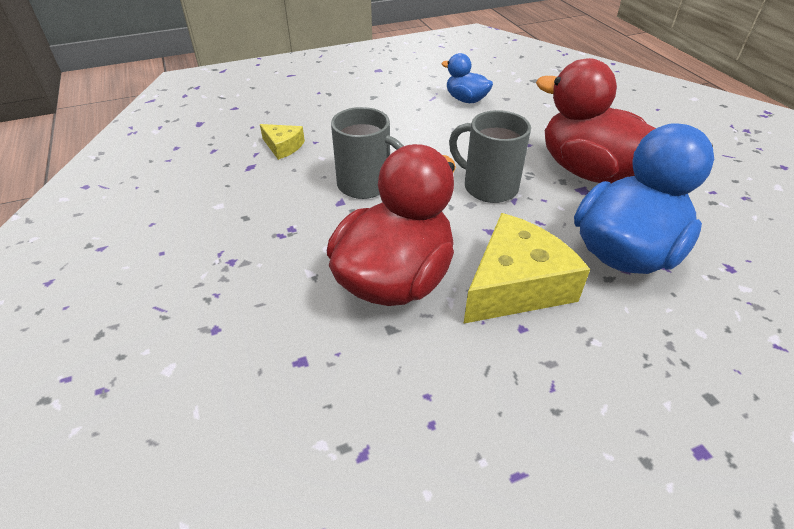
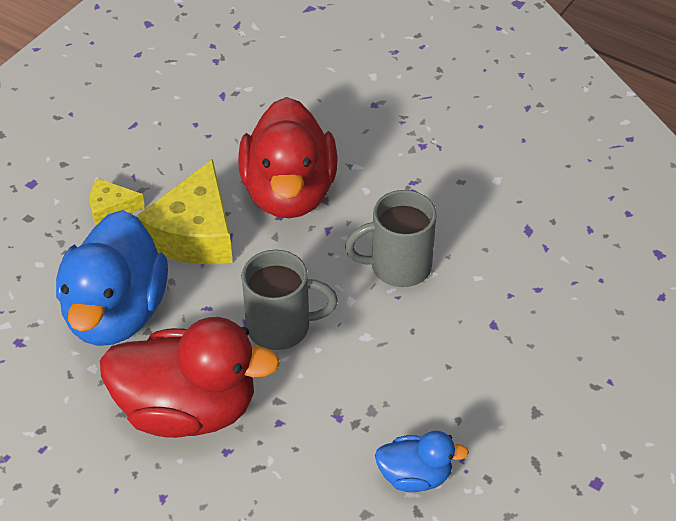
camera: 145 degrees right, 5 degrees up
(283, 146) = (531, 270): yellow cheese -> yellow cheese (111, 208)

